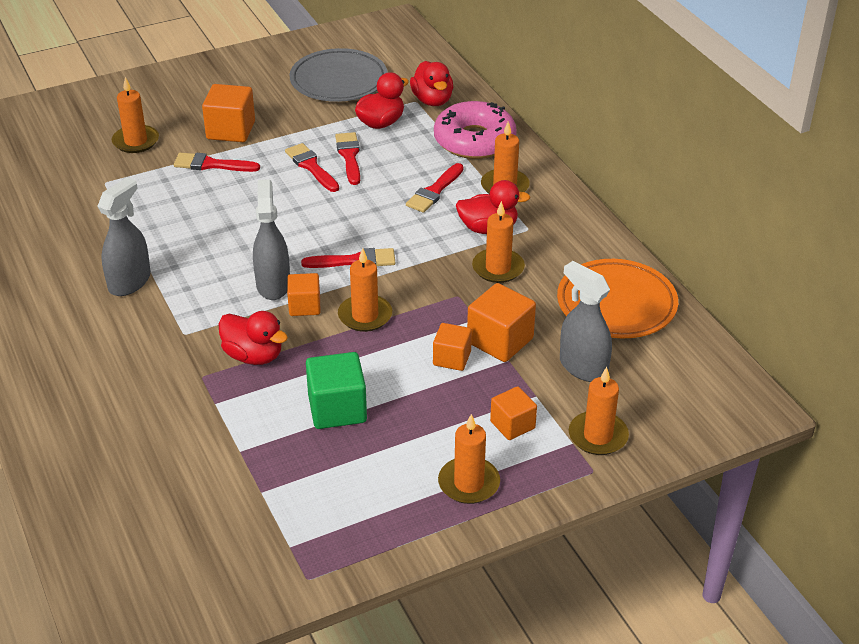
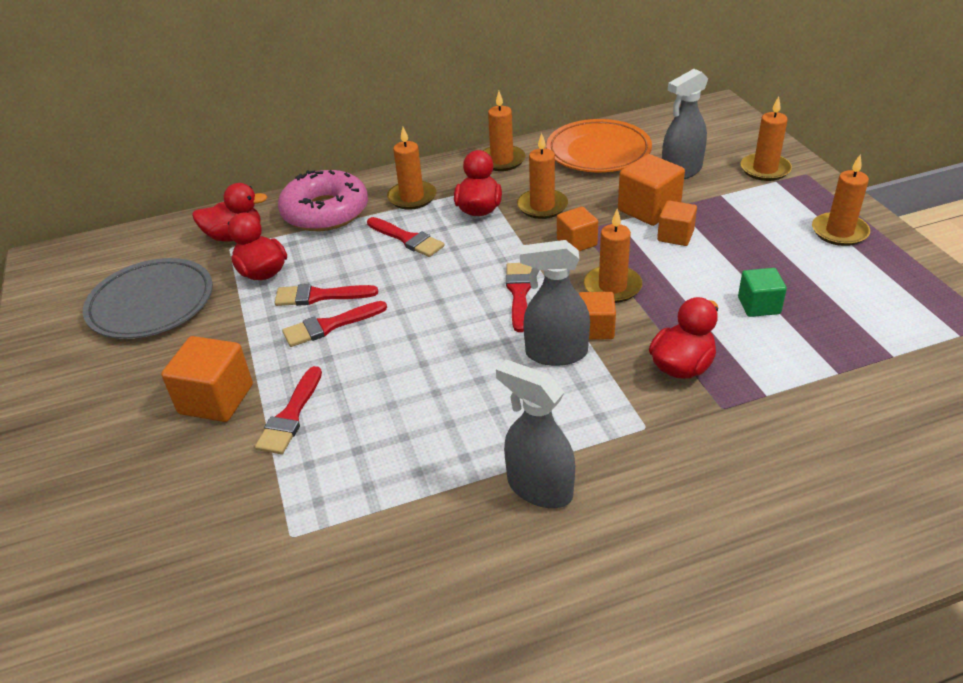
camera: 80 degrees left, 0 degrees up
(136, 141) = (195, 504): orange candle -> orange candle (502, 160)
(337, 409) = (758, 305): green cube -> green cube, size x0.64
(512, 425) = (760, 207): orange cube -> orange cube (576, 242)

